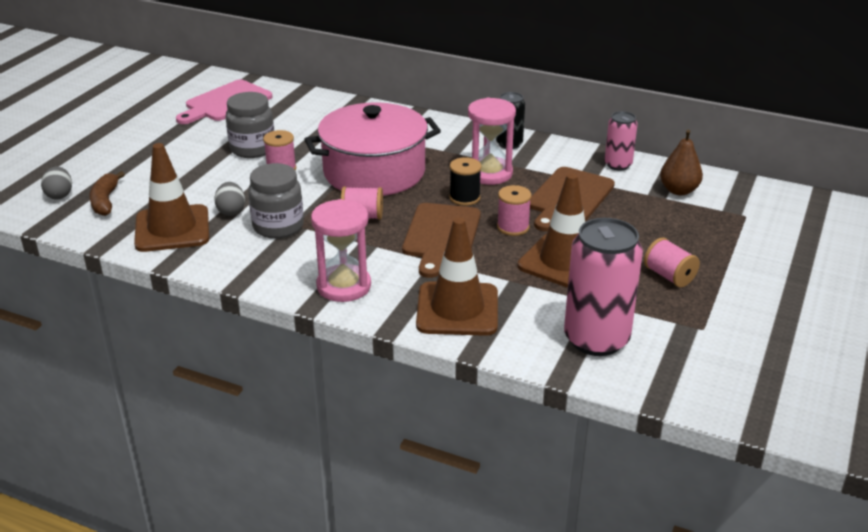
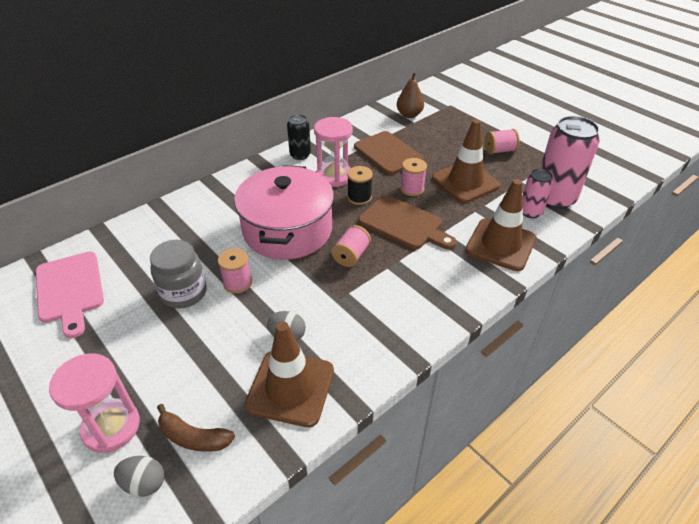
camera: 65 degrees left, 10 degrees up
(278, 227) = (335, 309): grey jar -> none
(344, 286) = (446, 293): pink hourglass -> pink hourglass (111, 427)
(618, 165) = (363, 124): pink can -> pink can (530, 212)

